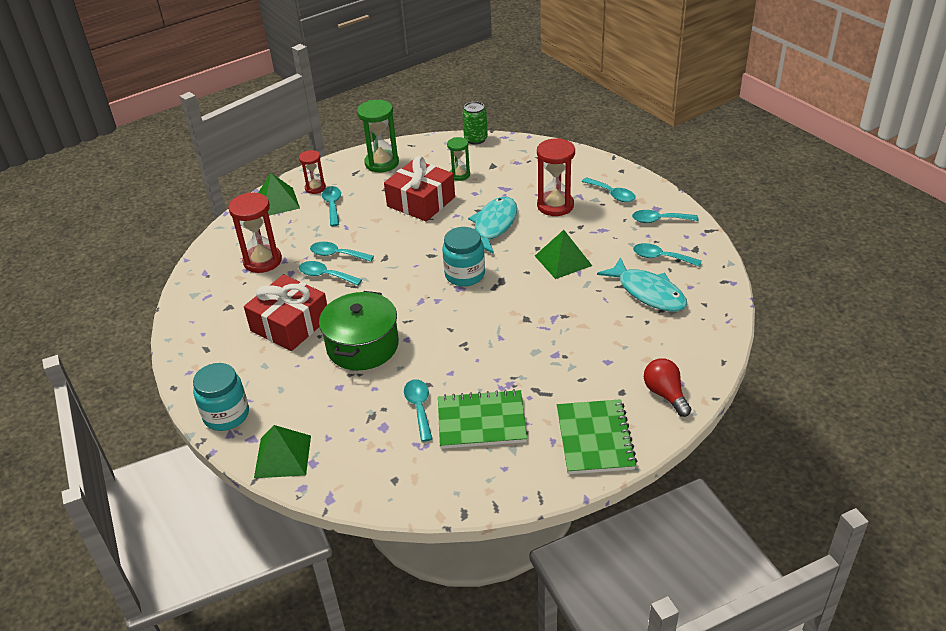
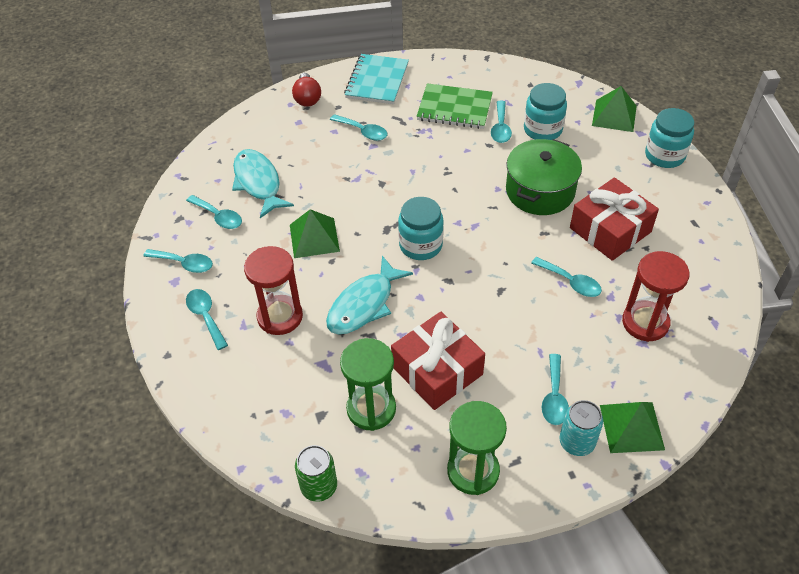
camera: 165 degrees left, 10 degrees up
(315, 188) = (576, 442): red hourglass -> turquoise can
(337, 254) = (555, 309): turquoise spoon -> turquoise spoon (363, 131)
(369, 416) = (542, 130): none -> turquoise jar
(459, 175) = (371, 409): green hourglass -> green hourglass, size x1.68
(595, 438) = (377, 81): green notebook -> turquoise notebook

